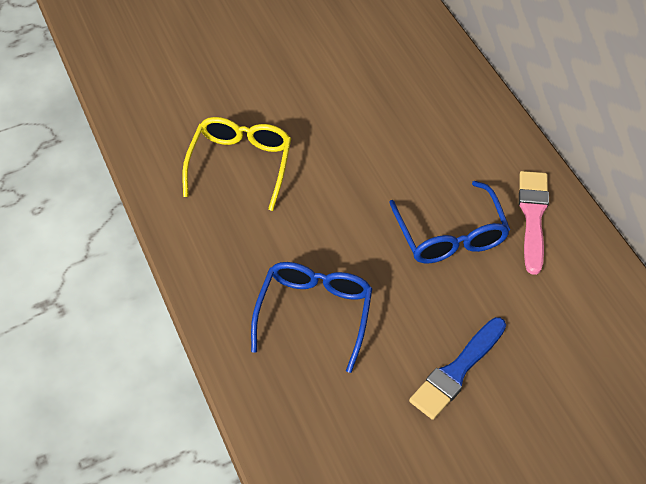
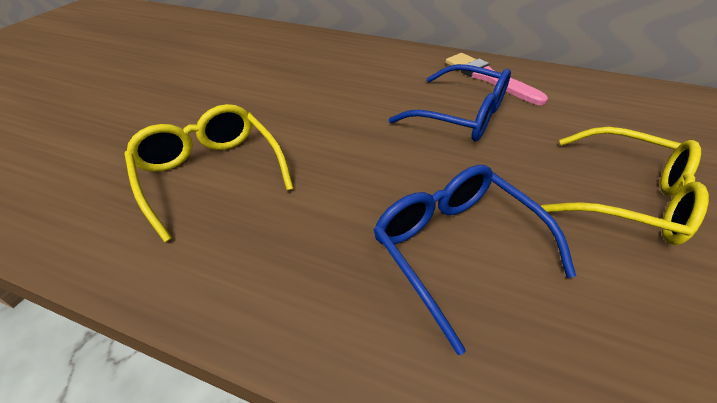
camera: 45 degrees left, 10 degrees down
(457, 370) = (625, 197): blue brush -> yellow glasses

